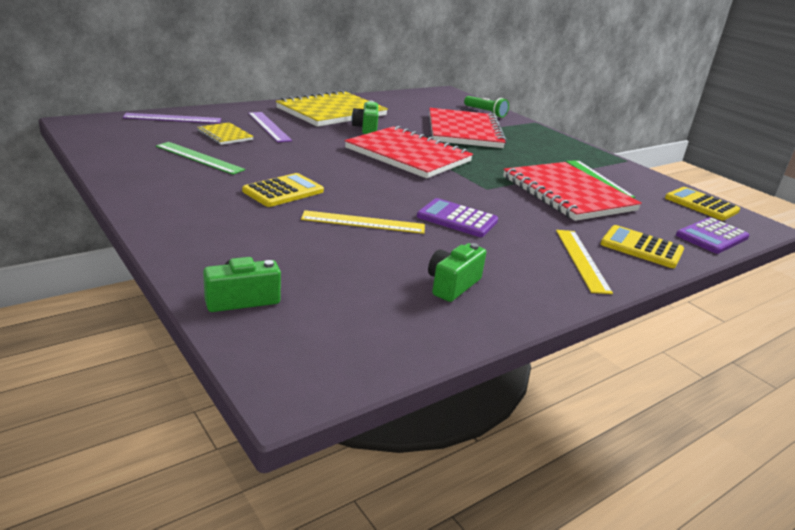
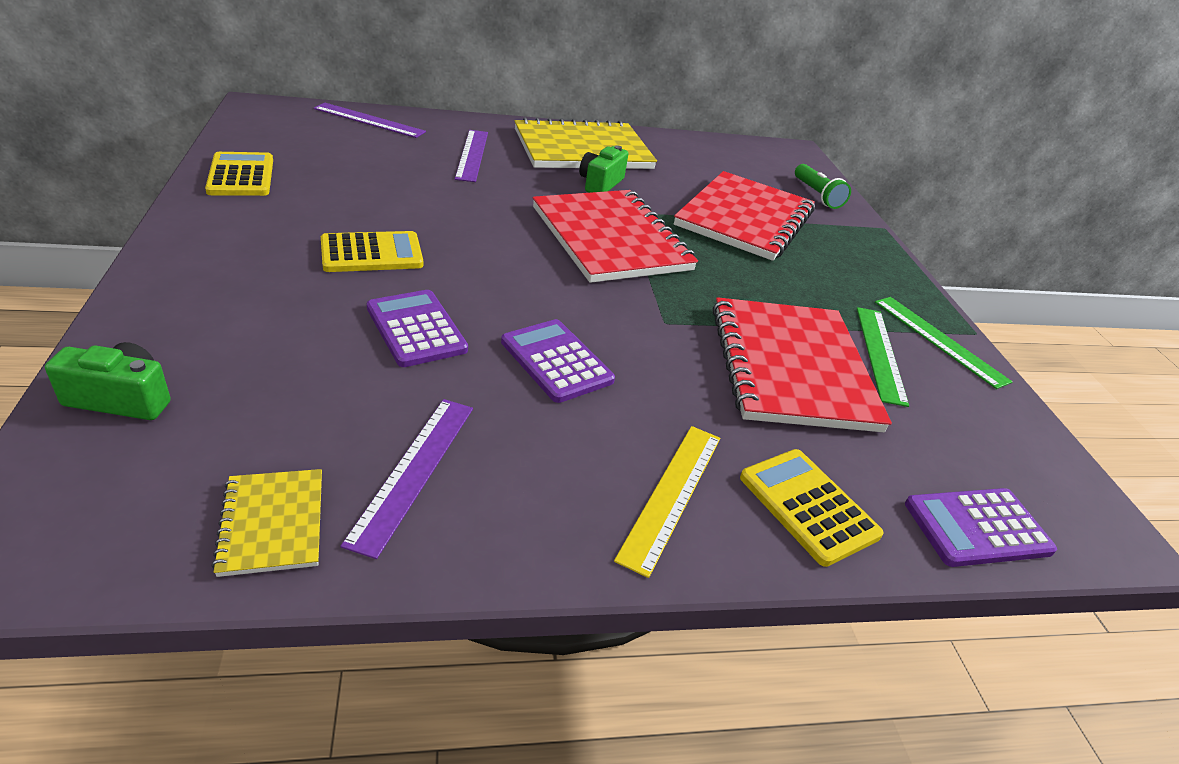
camera: 25 degrees right, 10 degrees up
(199, 158) = (331, 181): green ruler -> green ruler (939, 340)
(225, 135) = (401, 156): yellow notebook -> yellow notebook (273, 523)
(363, 222) = (416, 329): yellow ruler -> purple calculator
(452, 285) = (413, 470): green camera -> purple ruler
(701, 205) = (1029, 456): yellow calculator -> yellow calculator (241, 176)

